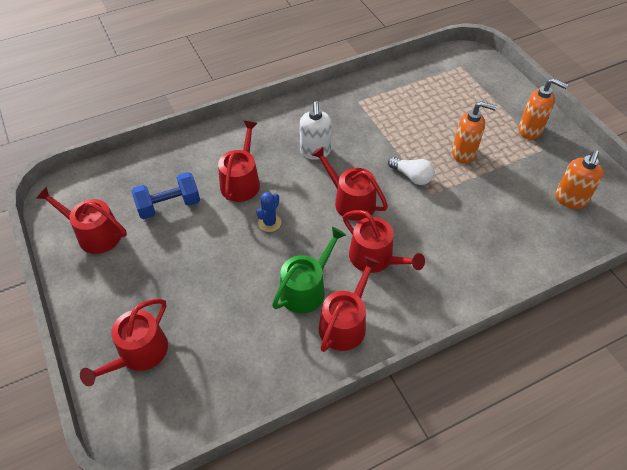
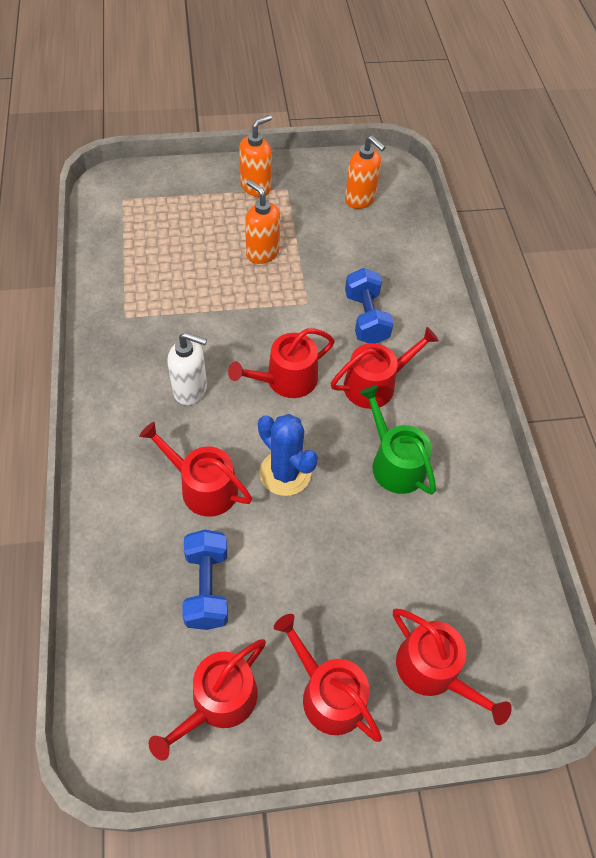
camera: 75 degrees left, 5 degrees up
(269, 222) = (285, 473): blue cactus -> blue cactus, size x1.70
(345, 323) = (449, 440): red watering can -> red watering can (328, 693)
(412, 176) = (274, 310): white light bulb -> none
(439, 236) = (366, 318): none -> blue dumbbell
(464, 153) = (262, 253): orange soap dispenser -> orange soap dispenser turned 75 degrees counterclockwise

